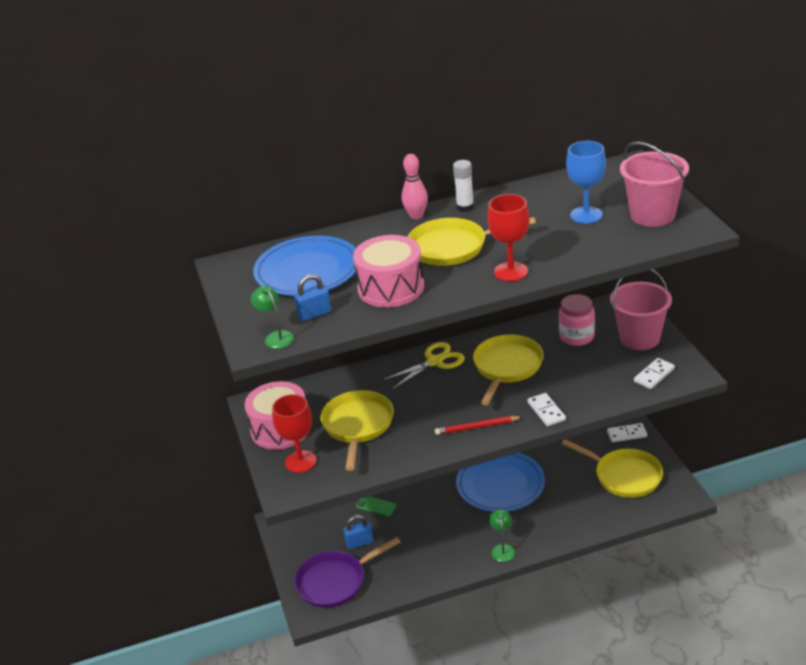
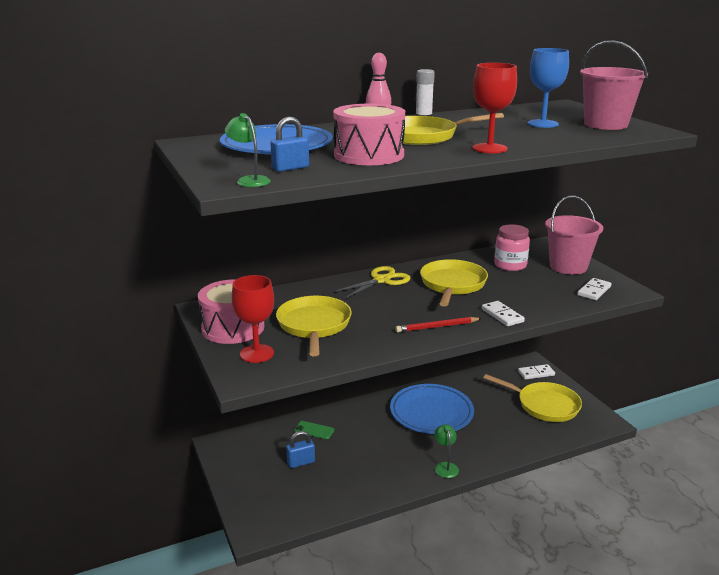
camera: 10 degrees left, 10 degrees down
(335, 582) = (278, 499): purple pan -> none

